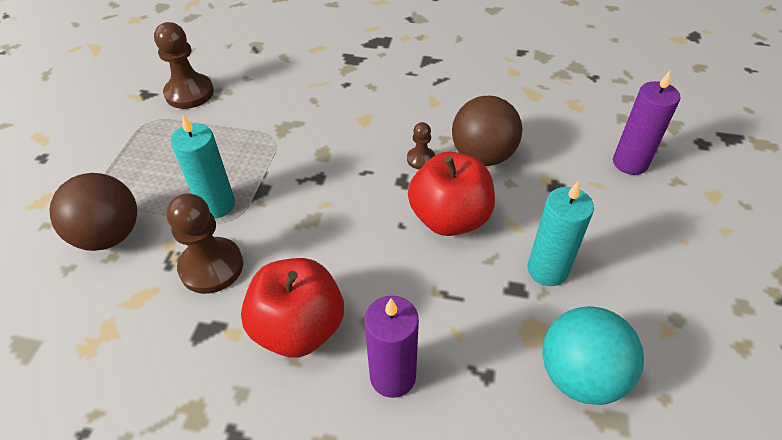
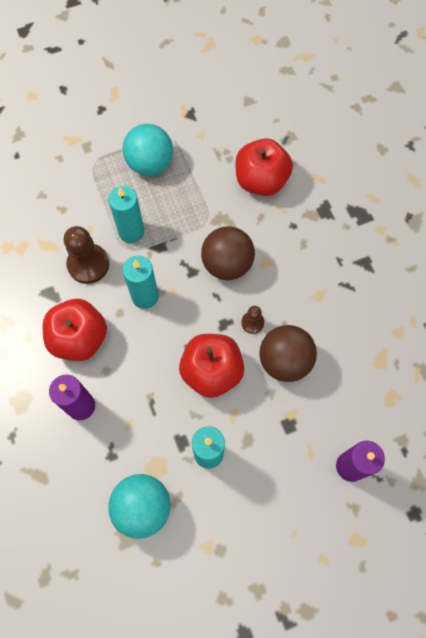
camera: 55 degrees right, 20 degrees up
(110, 235) = (74, 195): brown ball -> brown ball (227, 264)
(159, 150) = (150, 164): none -> turquoise ball
(189, 93) = (210, 138): brown pawn -> none
(277, 82) = (261, 181): none -> red apple
(307, 232) = (145, 296): none -> turquoise candle

